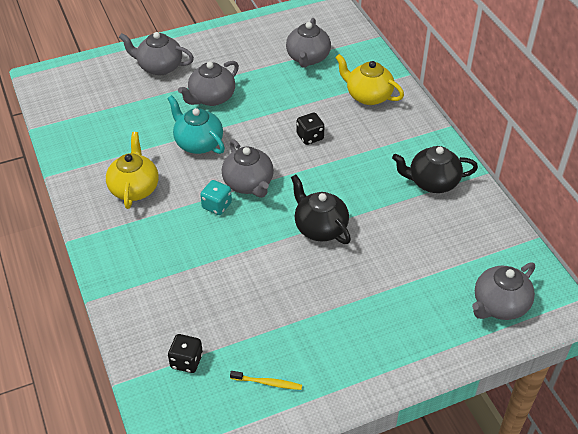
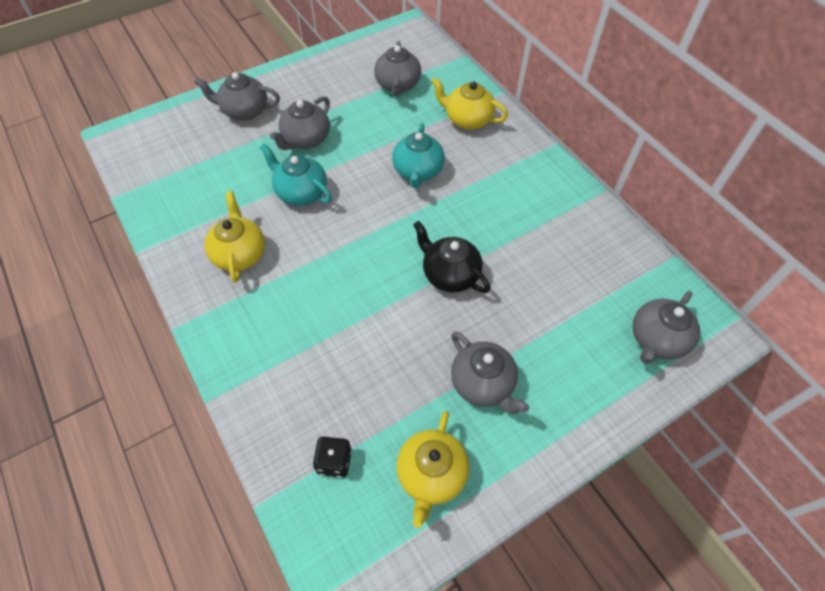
camera: 10 degrees left, 10 degrees up
(217, 206) = (334, 263): turquoise dice -> none
(249, 184) = (364, 233): grey teapot -> grey teapot (483, 384)
(267, 383) = (431, 475): yellow toothbrush -> yellow teapot
(310, 137) = (418, 171): black dice -> turquoise teapot
(432, 182) = (554, 207): black teapot -> none

